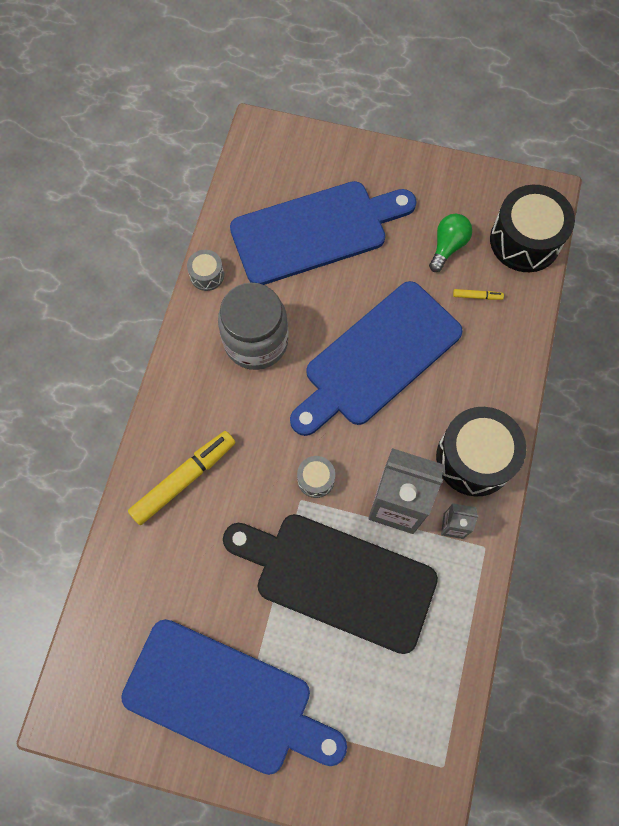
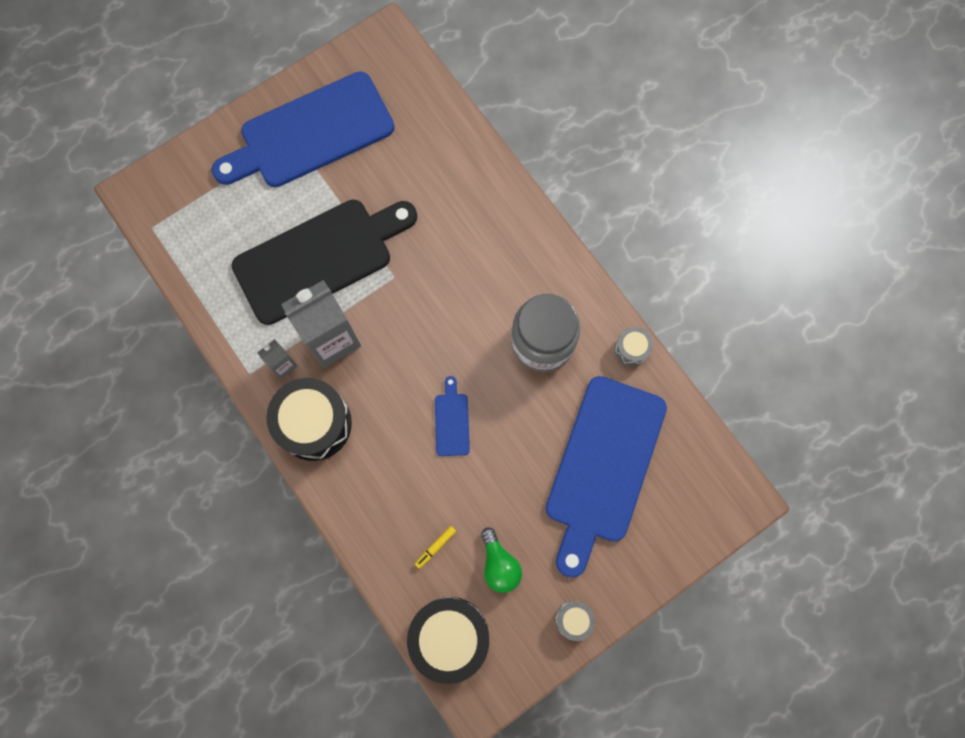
camera: 130 degrees right, 5 degrees up
(184, 479) = (477, 212): yellow marker -> none
(316, 479) = (399, 299): grey drum -> grey drum (573, 620)
(377, 358) = (452, 421): blue cutting board -> blue cutting board, size x0.41

